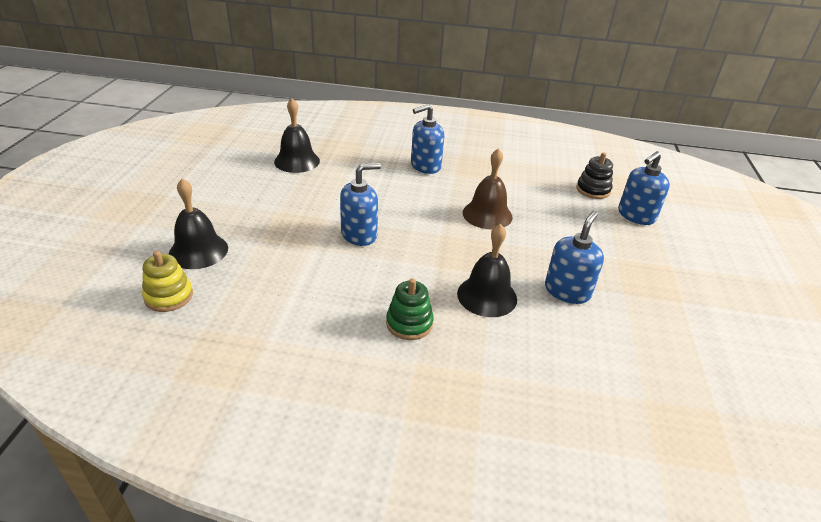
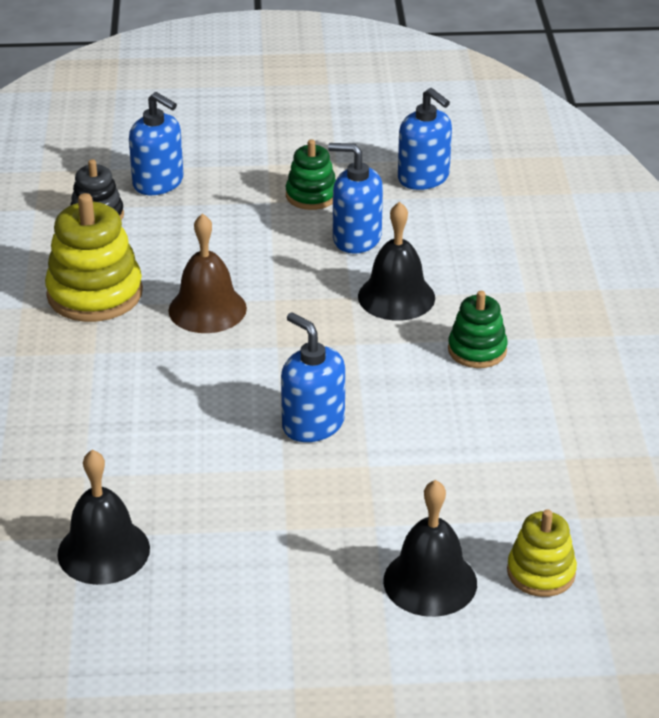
camera: 100 degrees left, 0 degrees up
(425, 166) = (72, 387): blue soap dispenser -> blue soap dispenser (423, 178)
(509, 181) = (95, 294): none -> yellow stacking toy
(628, 279) = (311, 195): none -> green stacking toy

